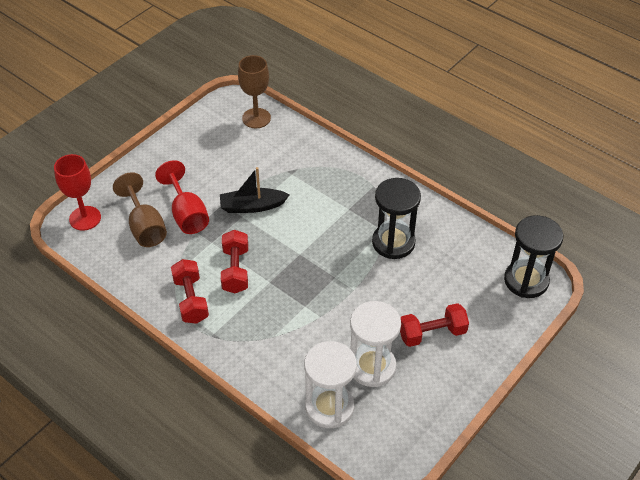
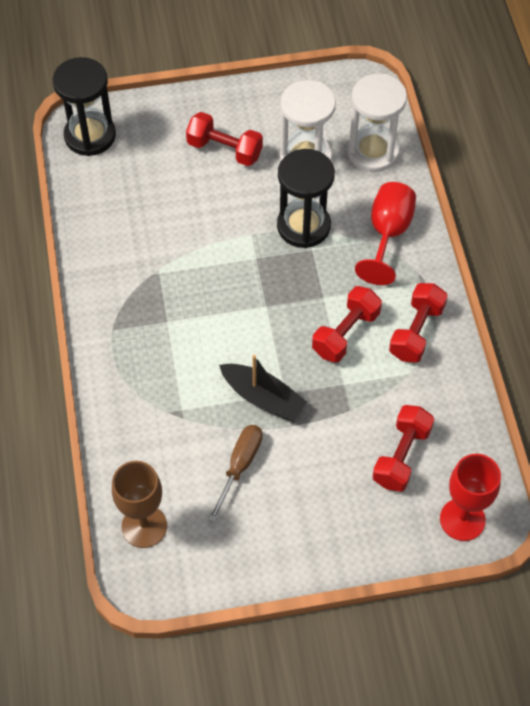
camera: 140 degrees left, 10 degrees up
(145, 227) = (401, 456): brown goblet -> red dumbbell
(187, 214) = (342, 439): red goblet -> red goblet (387, 234)
(233, 169) = (240, 466): none -> brown screwdriver
(393, 242) = (164, 253): black hourglass -> black hourglass (303, 226)

